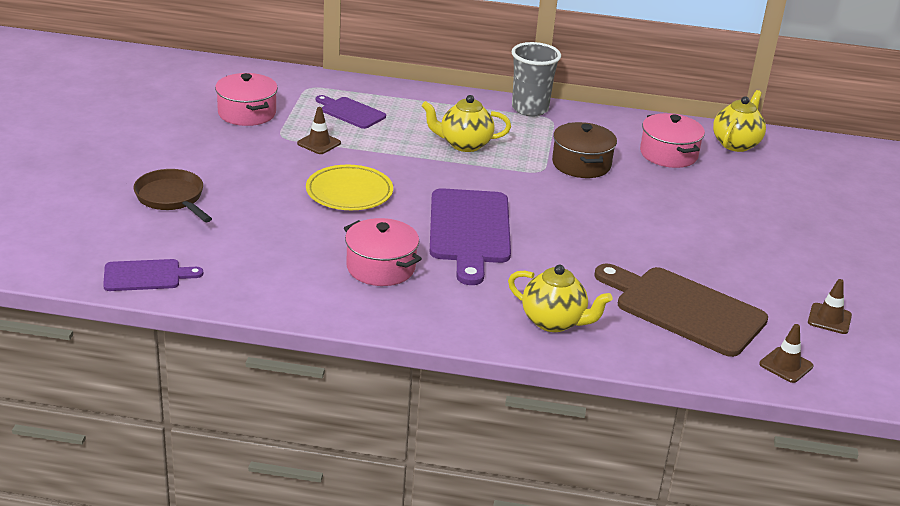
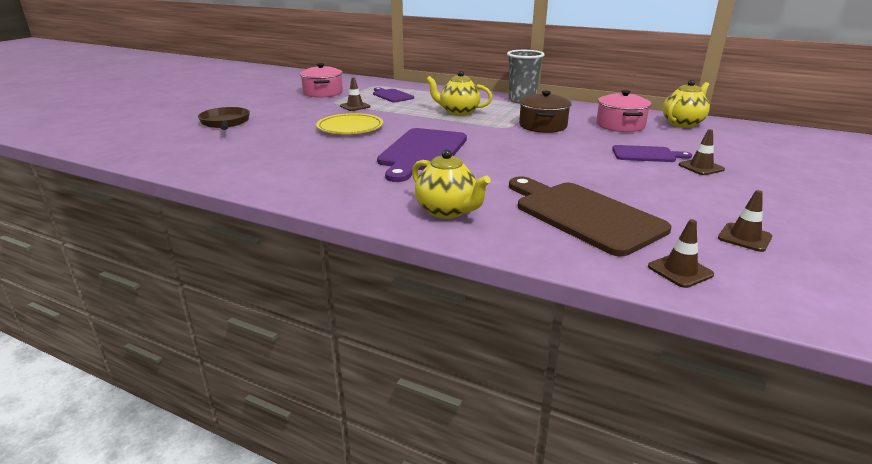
camera: 20 degrees right, 5 degrees down
(146, 276) = (154, 156): purple cutting board -> purple cutting board (646, 154)
(381, 267) = (330, 166): pink pot -> none
(772, 223) = (701, 167): none -> brown traffic cone

